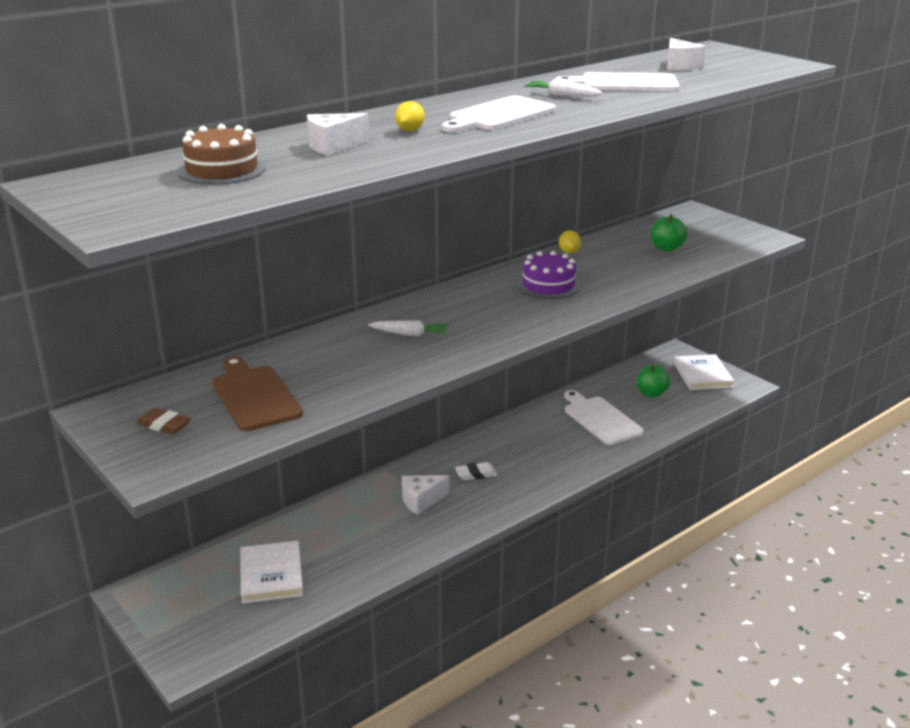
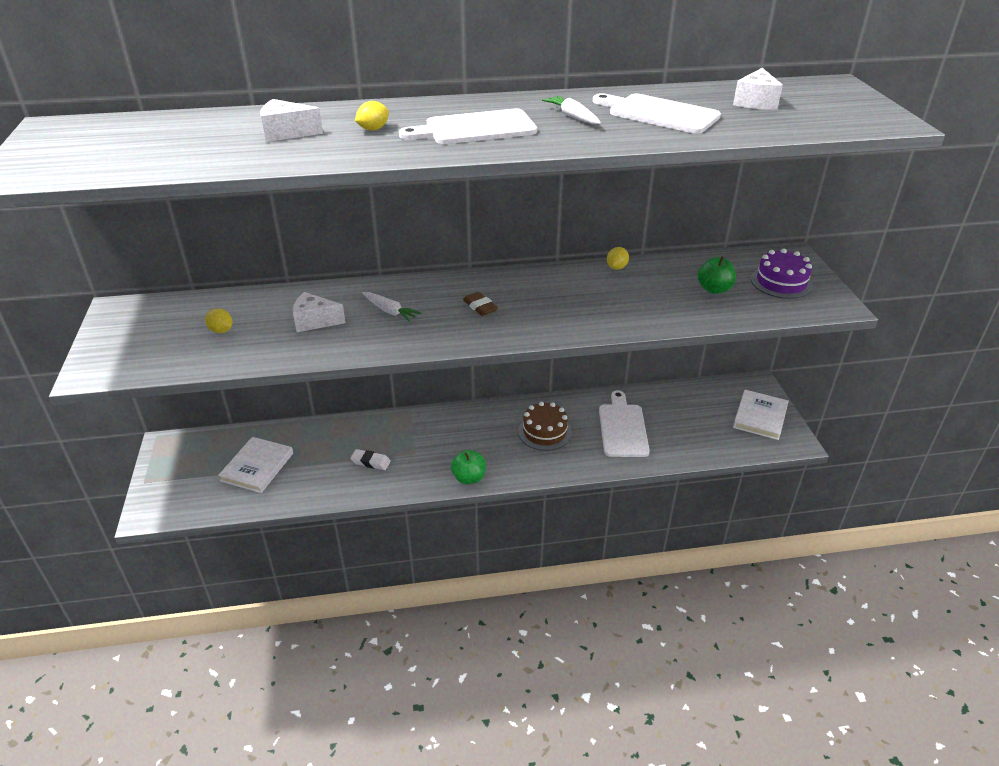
camera: 30 degrees right, 10 degrees up
(164, 425) = (140, 335): brown eraser -> brown eraser (480, 307)
(222, 170) = (169, 139): brown cake -> brown cake (544, 432)
(254, 396) = (221, 330): brown cutting board -> yellow lemon
(421, 500) = (411, 447): white cheese -> white cheese (314, 321)
(476, 474) = (473, 441): white eraser -> white eraser (370, 462)
(548, 285) = (557, 297): purple cake -> purple cake (781, 282)
(651, 393) = (692, 419): green apple -> green apple (469, 478)

